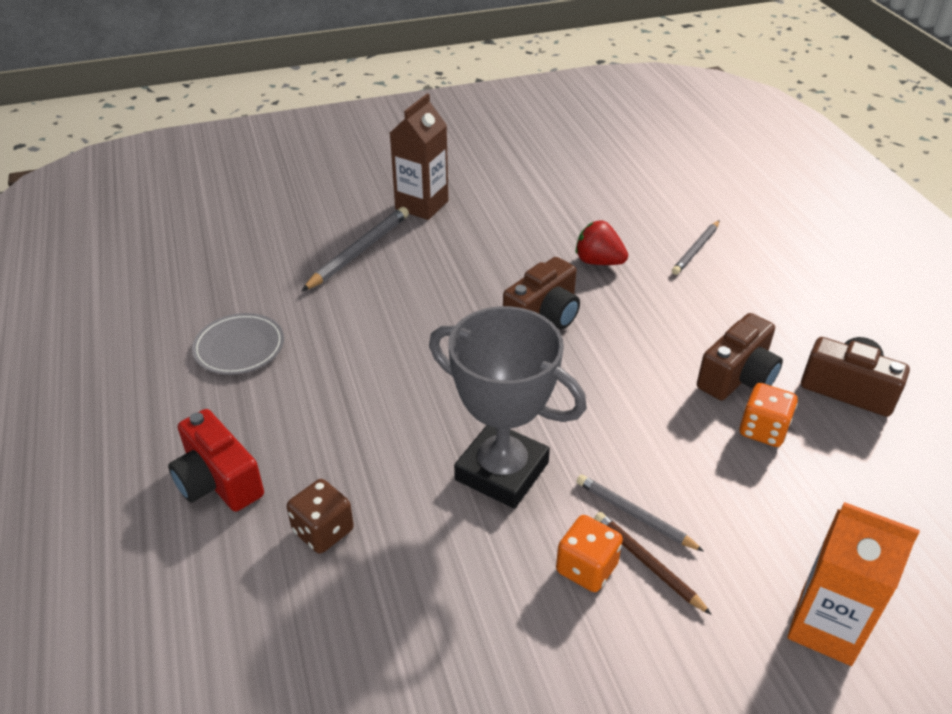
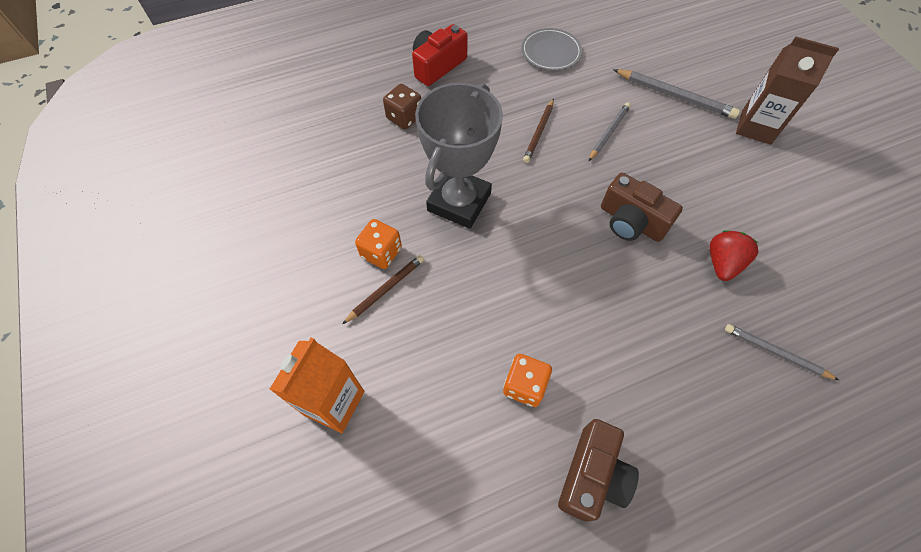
camera: 85 degrees right, 20 degrees up
(391, 377) = (538, 133): none -> brown pencil
(634, 514) = (427, 283): grey pencil -> grey pencil (609, 133)
(737, 377) = (588, 372): brown camera -> none

